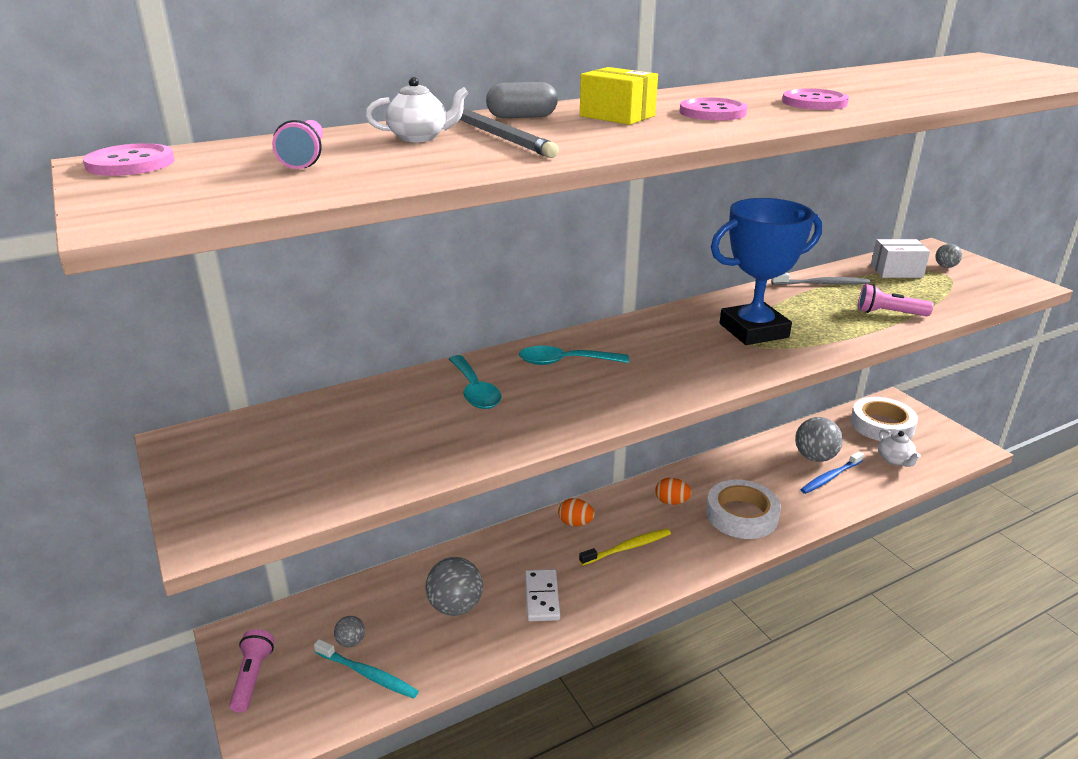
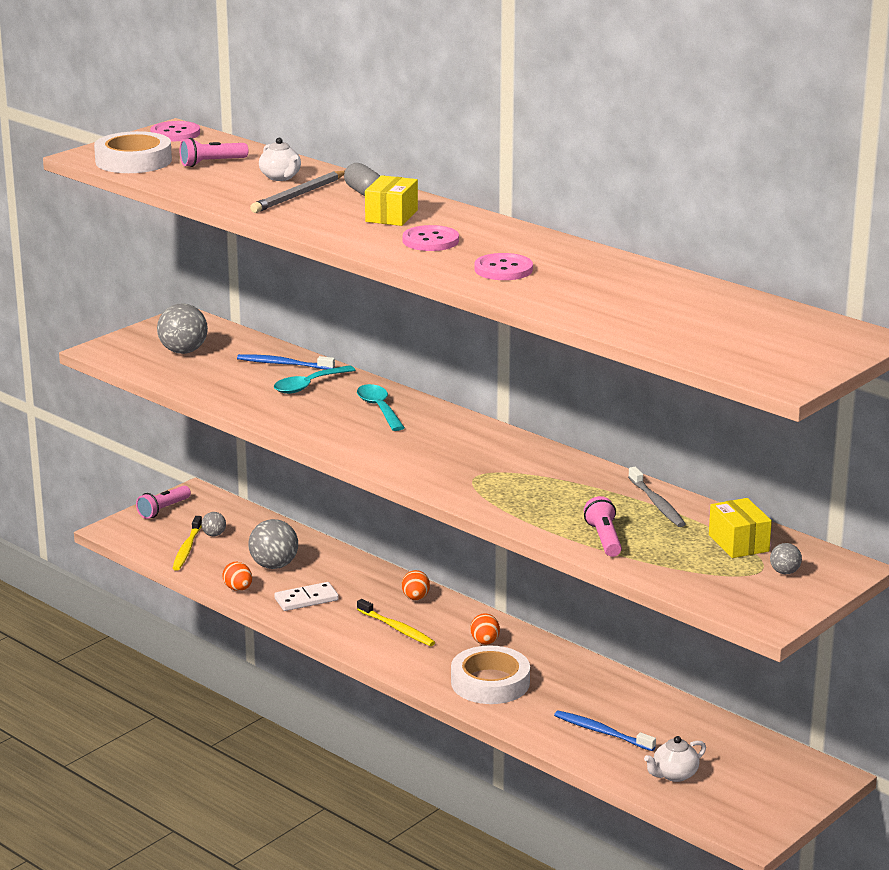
camera: 70 degrees right, 5 degrees down
(252, 677) = (163, 510): pink flashlight -> pink flashlight turned 150 degrees clockwise
(368, 674) = (187, 549): turquoise toothbrush -> yellow toothbrush
(400, 396) = (283, 364): none -> blue toothbrush
(491, 647) = (238, 589): none -> orange egg
(753, 330) = (504, 476): blue trophy -> none
(814, 457) = (637, 720): grey ball -> grey ball (183, 351)
(882, 425) = (754, 766): white tape -> white tape (133, 161)
(896, 271) = (738, 543): white box -> yellow box

